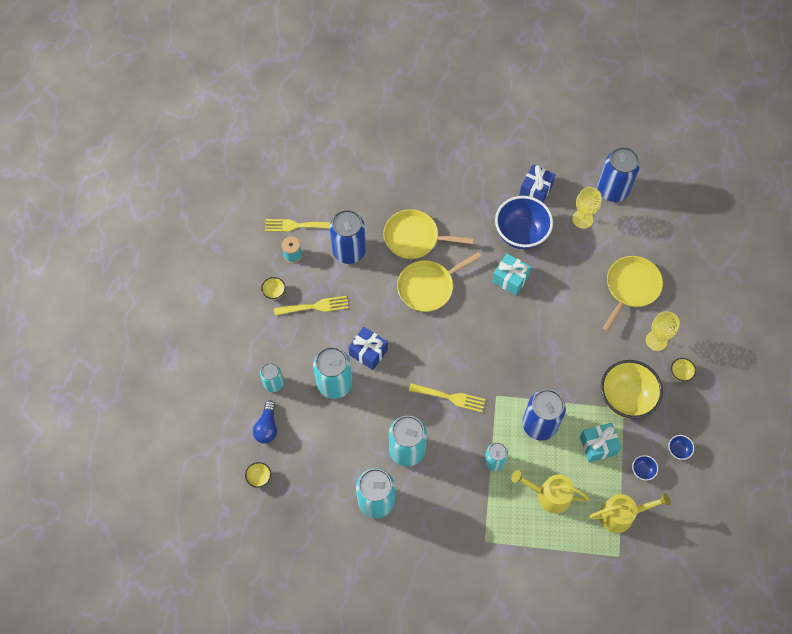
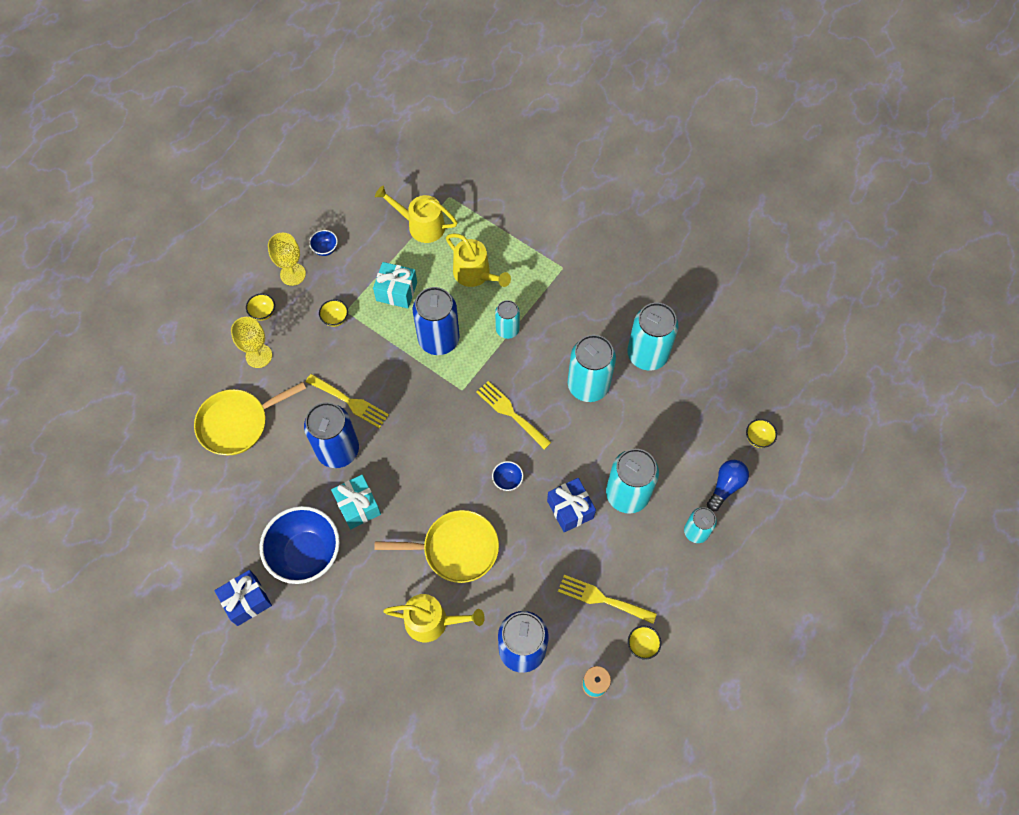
camera: 150 degrees left, 0 degrees up
(297, 225) = (568, 725): yellow fork -> yellow fork (350, 402)
(414, 238) = (432, 621): yellow pan -> yellow watering can
(582, 219) = (223, 532): yellow goblet -> yellow goblet (293, 274)
(612, 190) = (160, 548): blue can -> blue can (338, 450)
(625, 398) = (335, 319): yellow bowl -> yellow bowl, size x0.41
(642, 471) = (372, 250): blue bowl -> blue bowl (507, 480)

